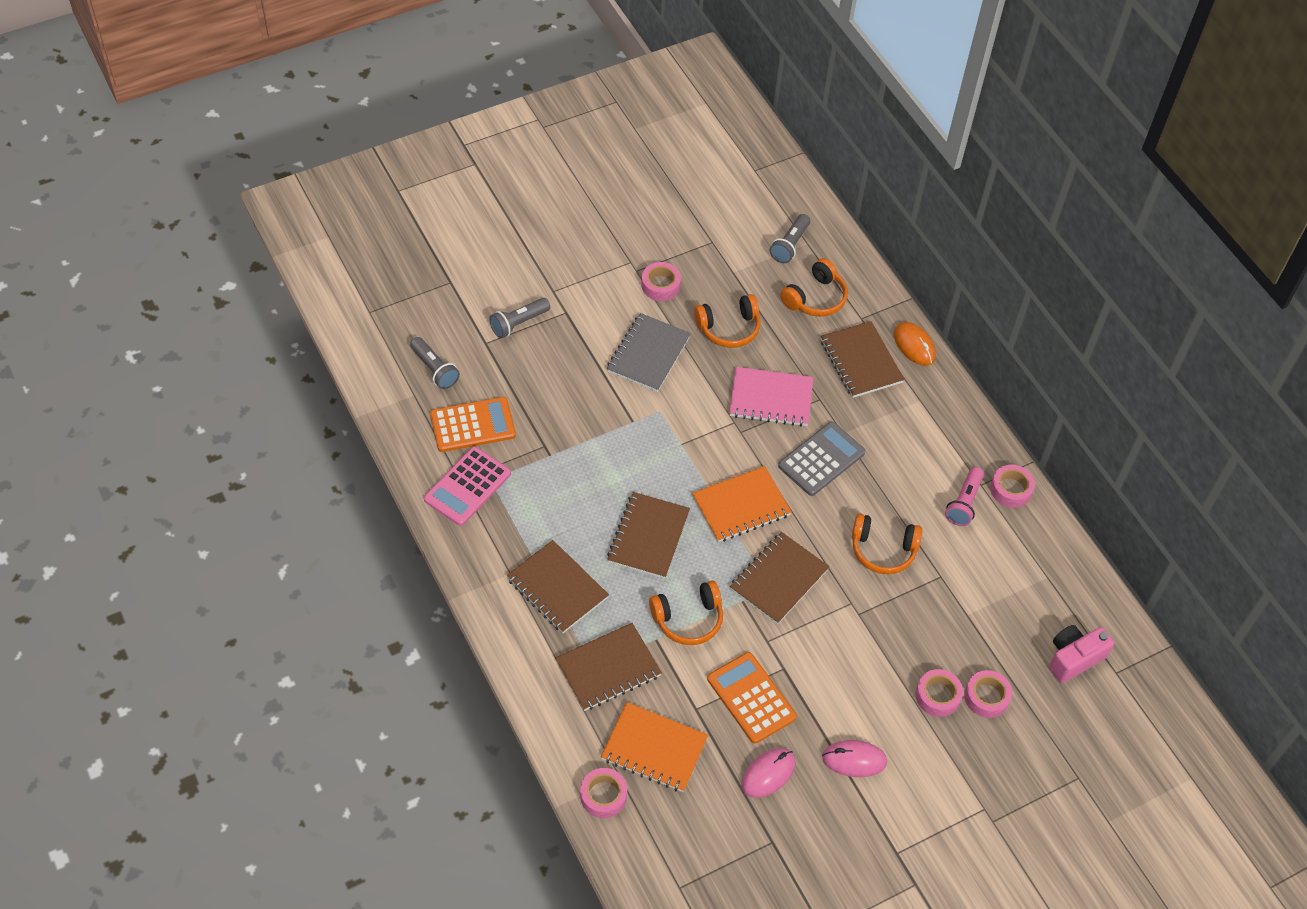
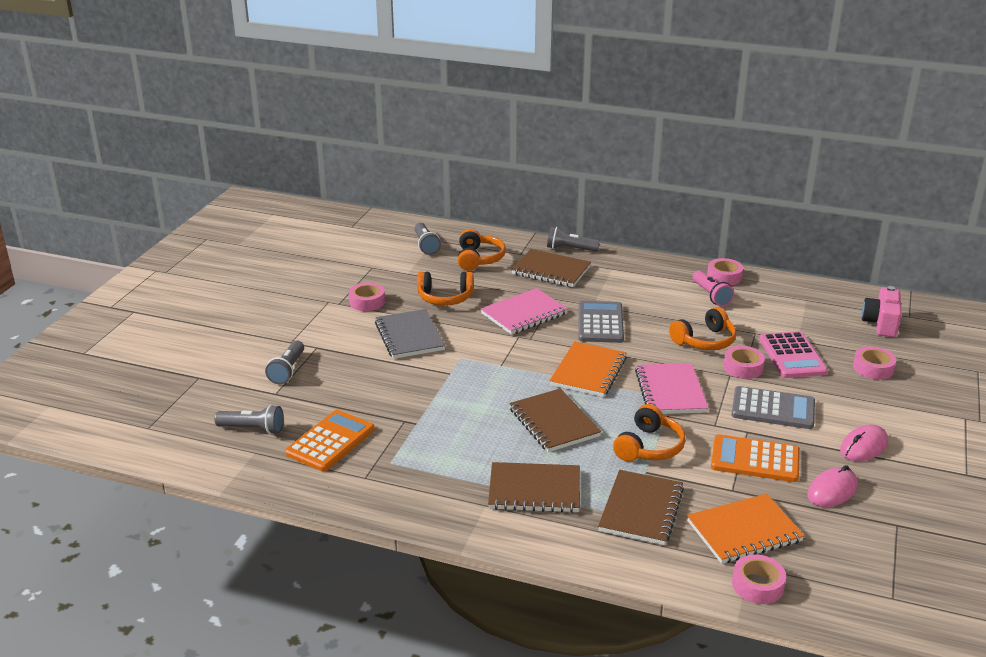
camera: 40 degrees left, 25 degrees down
(467, 487) = (377, 477): pink calculator -> pink calculator (792, 356)
(729, 328) = (445, 298): orange headphones -> orange headphones turned 60 degrees clockwise
(768, 774) = (832, 490): pink mouse -> pink mouse turned 45 degrees clockwise
(778, 579) = (670, 391): brown notebook -> pink notebook
(836, 665) = (773, 409): none -> grey calculator
(914, 345) = (570, 249): orange mouse -> grey flashlight
(937, 696) = (849, 385): pink tape -> pink tape (743, 367)

